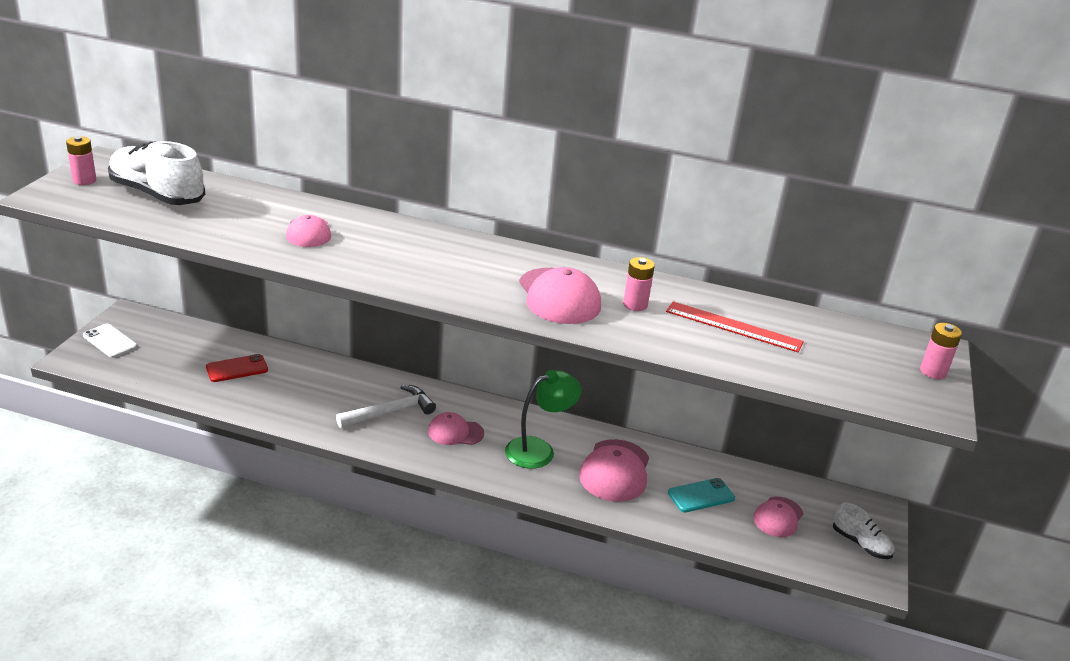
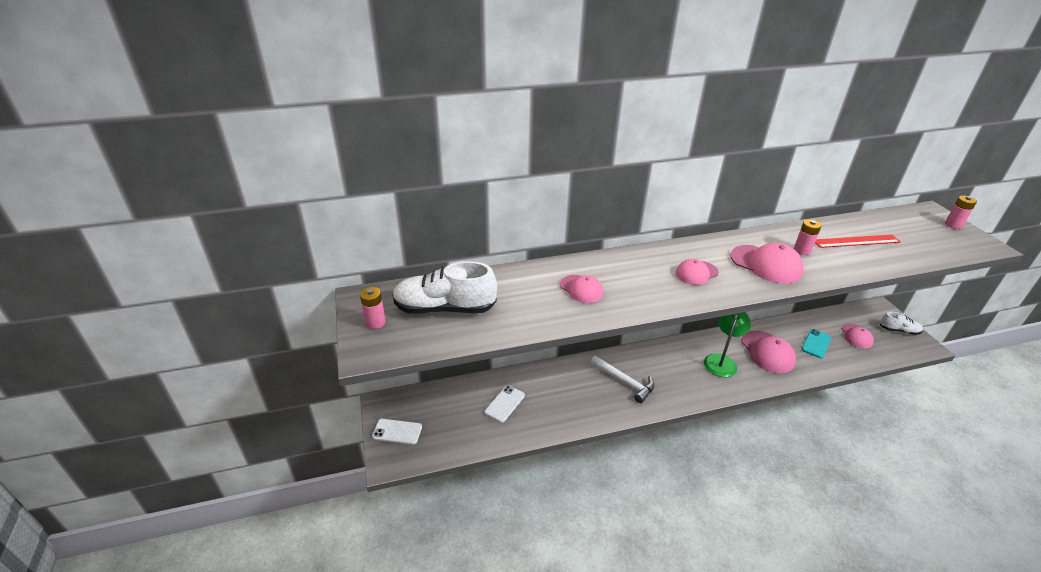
camera: 30 degrees left, 5 degrees up
(237, 368) = (504, 404): red phone -> white phone
(390, 412) = (624, 381): white hammer -> white hammer turned 105 degrees clockwise
(455, 432) = (672, 374): pink cap -> pink cap (696, 273)

